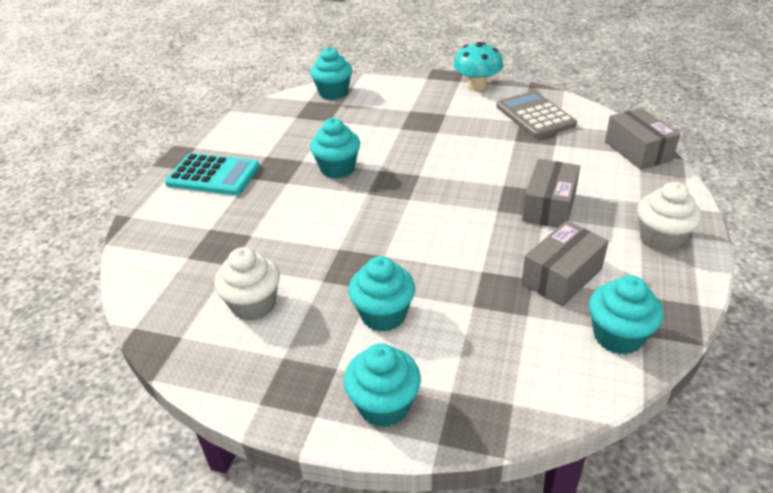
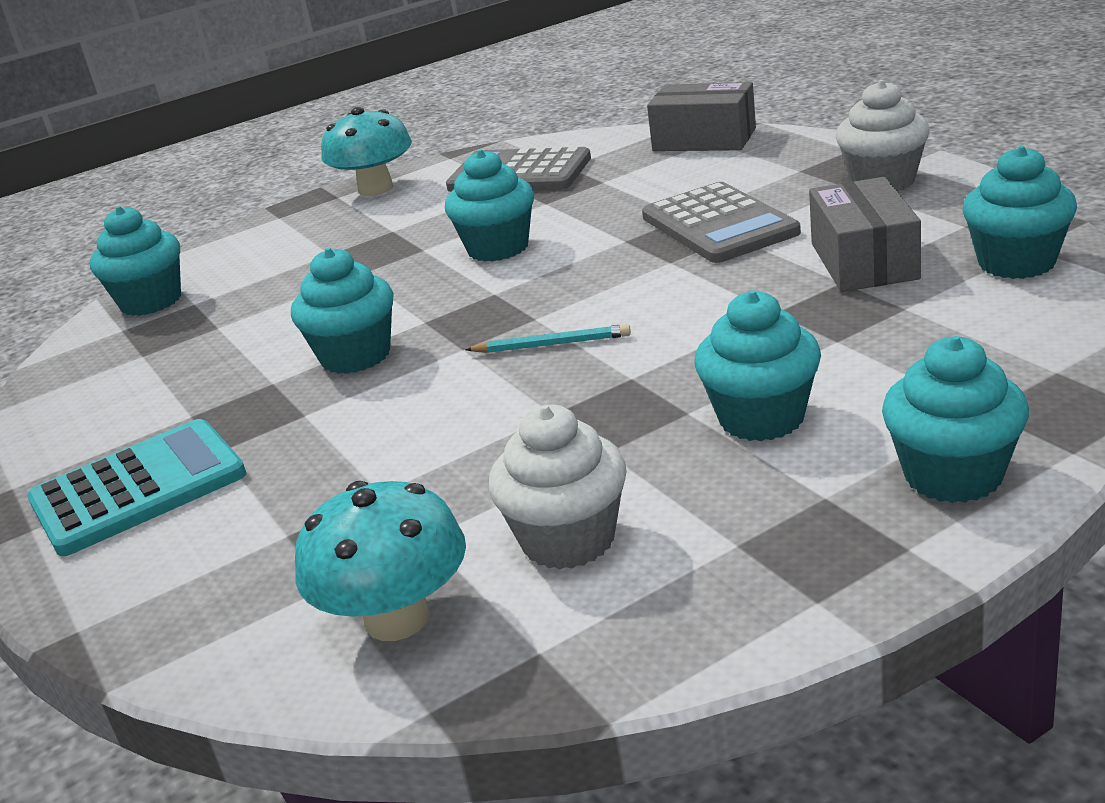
camera: 45 degrees left, 10 degrees down
(179, 288) = (397, 618): none -> turquoise mushroom
(391, 216) = (551, 344): none -> turquoise pencil
(458, 152) = (498, 248): none -> turquoise cupcake
(549, 206) = (719, 225): grey box -> grey calculator

